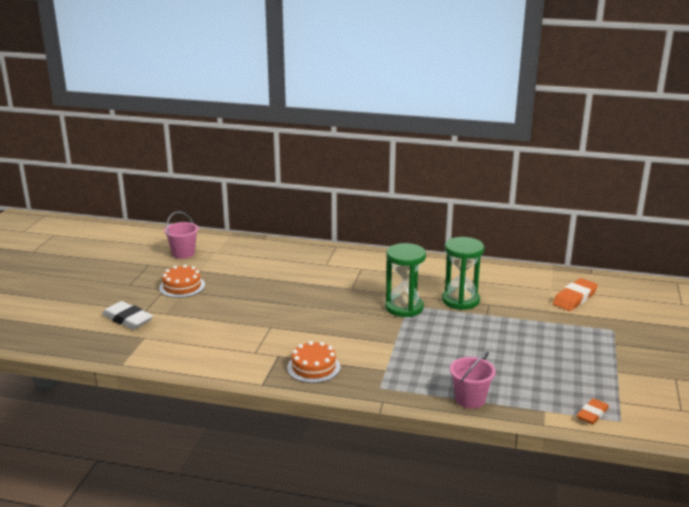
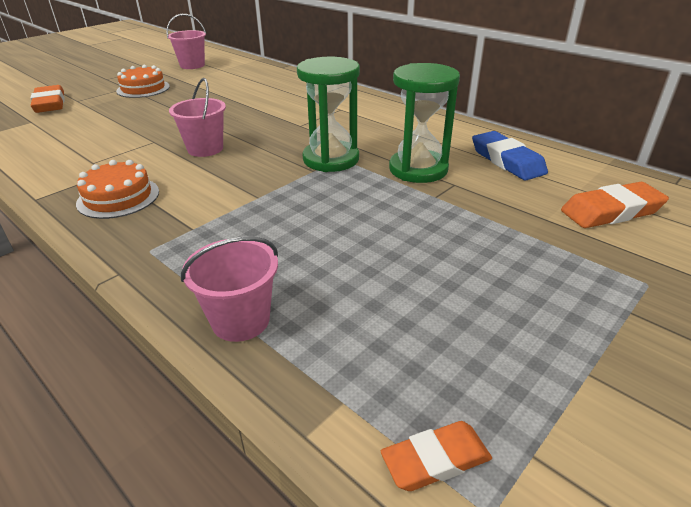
camera: 30 degrees right, 10 degrees up
(127, 319) = (50, 104): white eraser -> orange eraser
(315, 322) = (205, 149): none -> pink bucket
(501, 281) = (507, 161): none -> blue eraser

